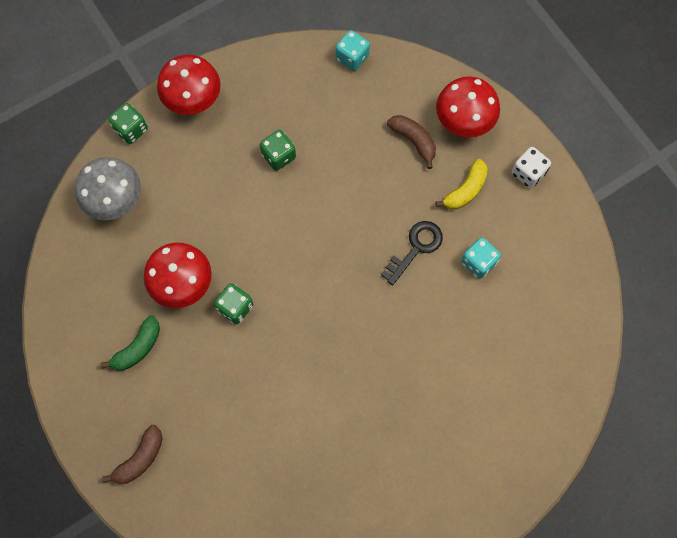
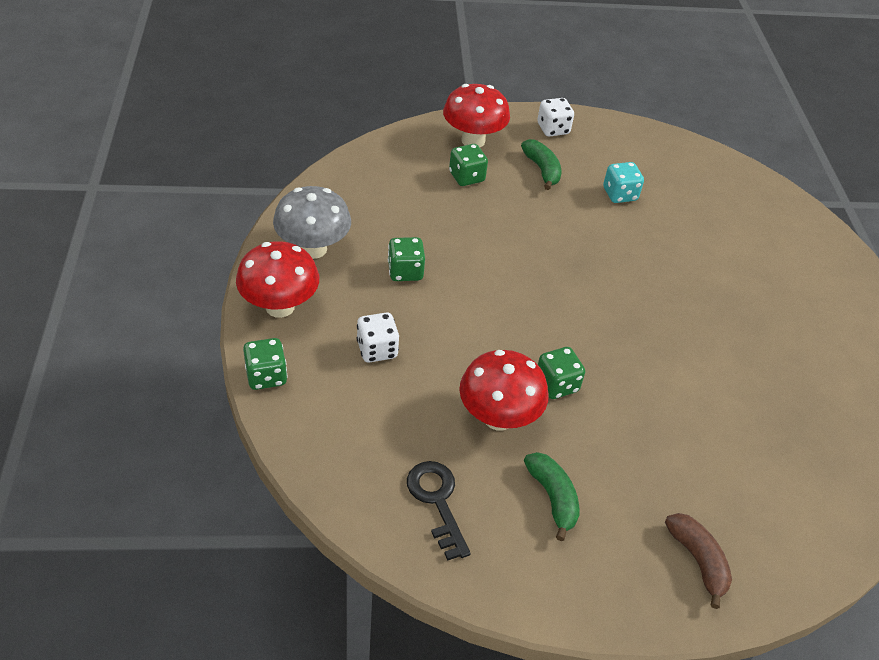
camera: 65 degrees left, 25 degrees down
(115, 201) = (345, 432): grey mushroom -> grey mushroom (313, 249)
(194, 179) = (377, 349): none -> white dice
(352, 57) = (343, 174): turquoise dice -> none
(413, 141) = (466, 177): brown banana -> green dice
(416, 248) = (578, 225): black key -> black key (437, 501)
(465, 190) = (542, 169): yellow banana -> green banana

